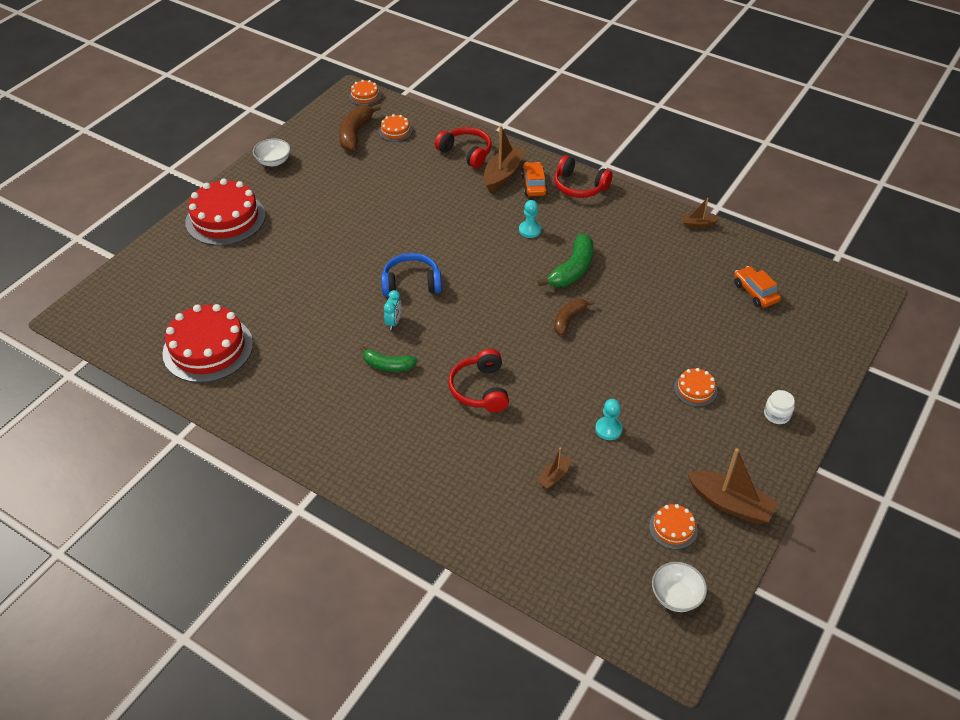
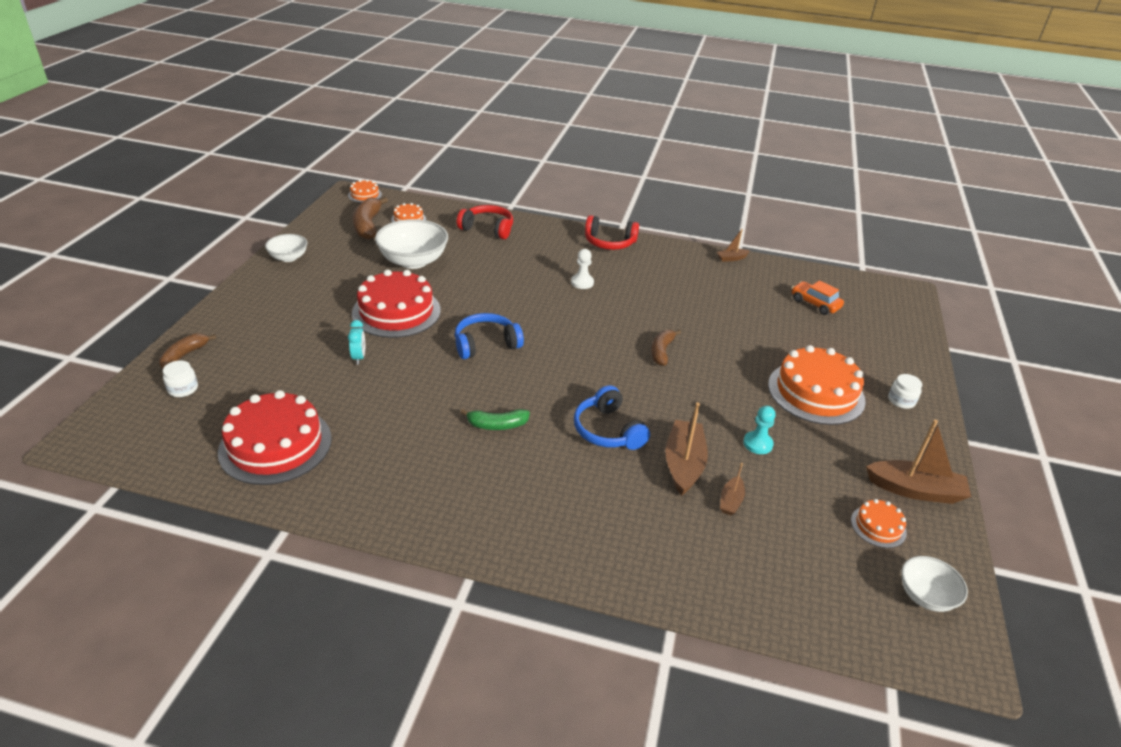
camera: 20 degrees left, 10 degrees down
(153, 283) = (183, 389): none -> white jar
(162, 252) = (184, 356): none -> brown banana
(225, 218) = (252, 314): red cake -> red cake (396, 311)
(382, 181) = (413, 261): none -> white bowl
(393, 322) = (484, 383): turquoise clock -> turquoise clock (359, 357)
(480, 389) = (607, 430): red headphones -> blue headphones
(503, 174) = (532, 241): brown boat -> brown boat (683, 464)
(530, 230) = (582, 282): turquoise pawn -> white pawn
(534, 185) = (566, 246): orange car -> none
(572, 269) = (641, 309): green banana -> none
(695, 389) = (816, 392): orange cake -> orange cake, size x2.13

